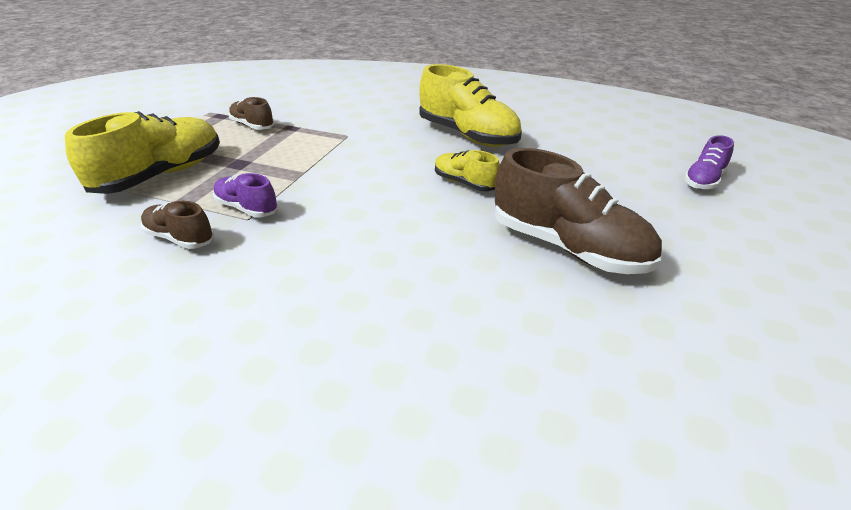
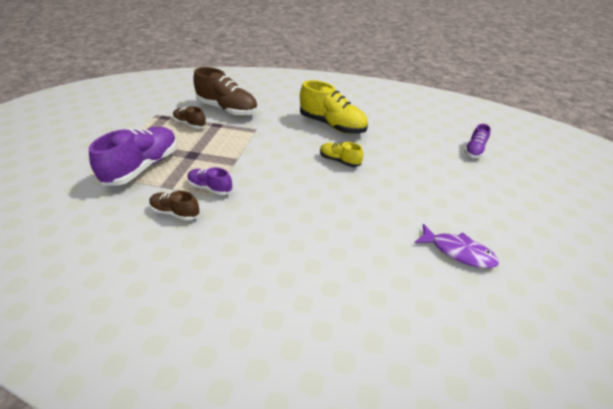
camera: 10 degrees left, 5 degrees up
(161, 175) = (143, 167): yellow shoe -> purple shoe
(568, 247) = (408, 200): brown shoe -> brown shoe (227, 110)
(642, 335) = (458, 252): none -> purple fish

